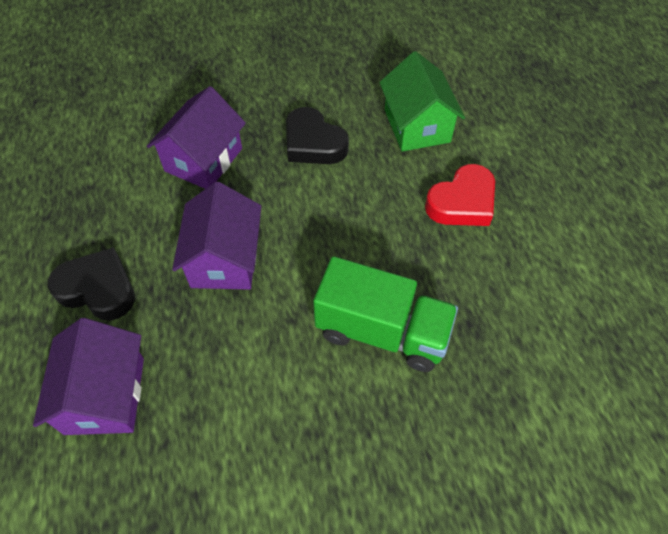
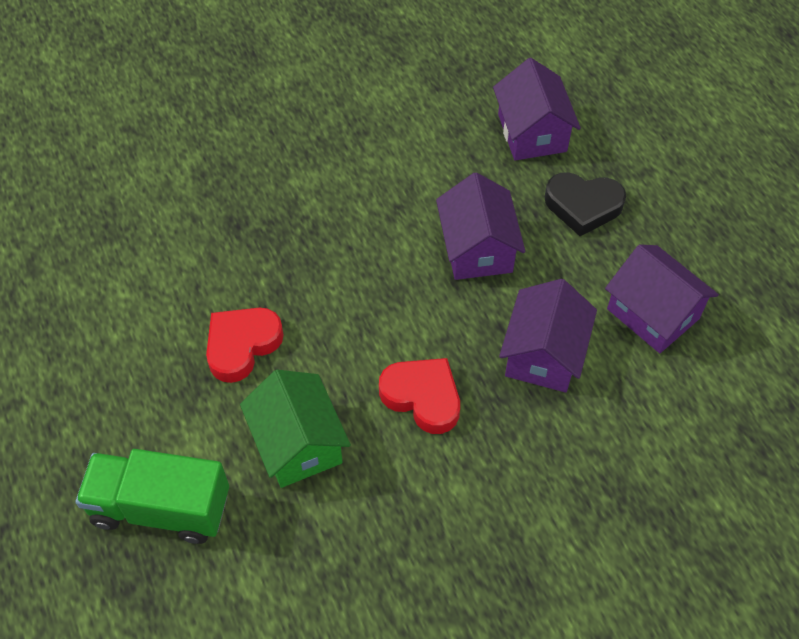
camera: 170 degrees right, 0 degrees up
(95, 177) = (652, 314): none -> purple house
(313, 143) = (422, 397): black heart -> red heart
(382, 331) = (315, 208): green truck -> green truck (161, 508)

